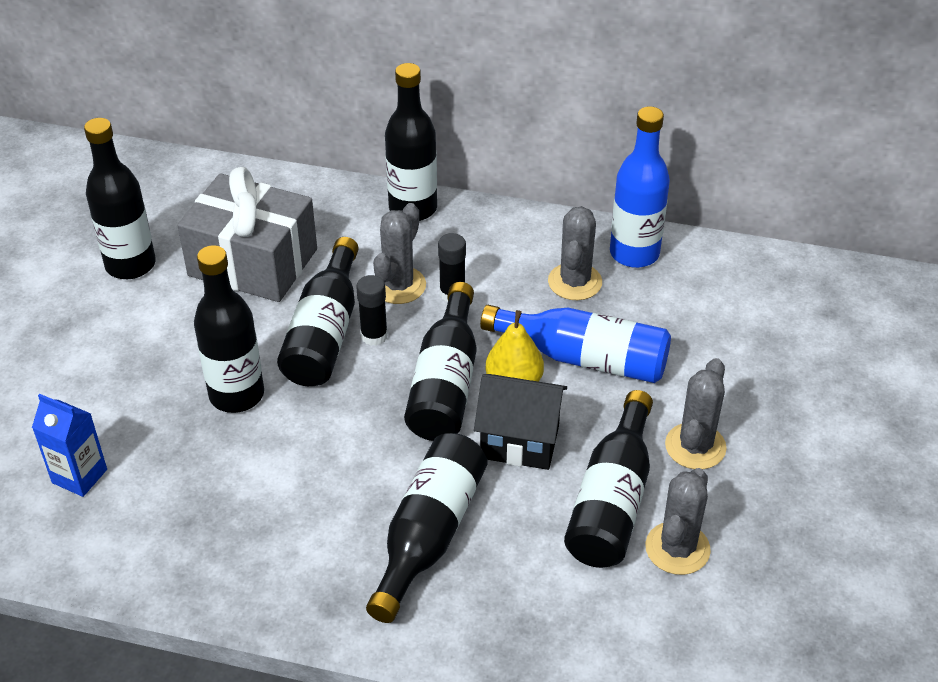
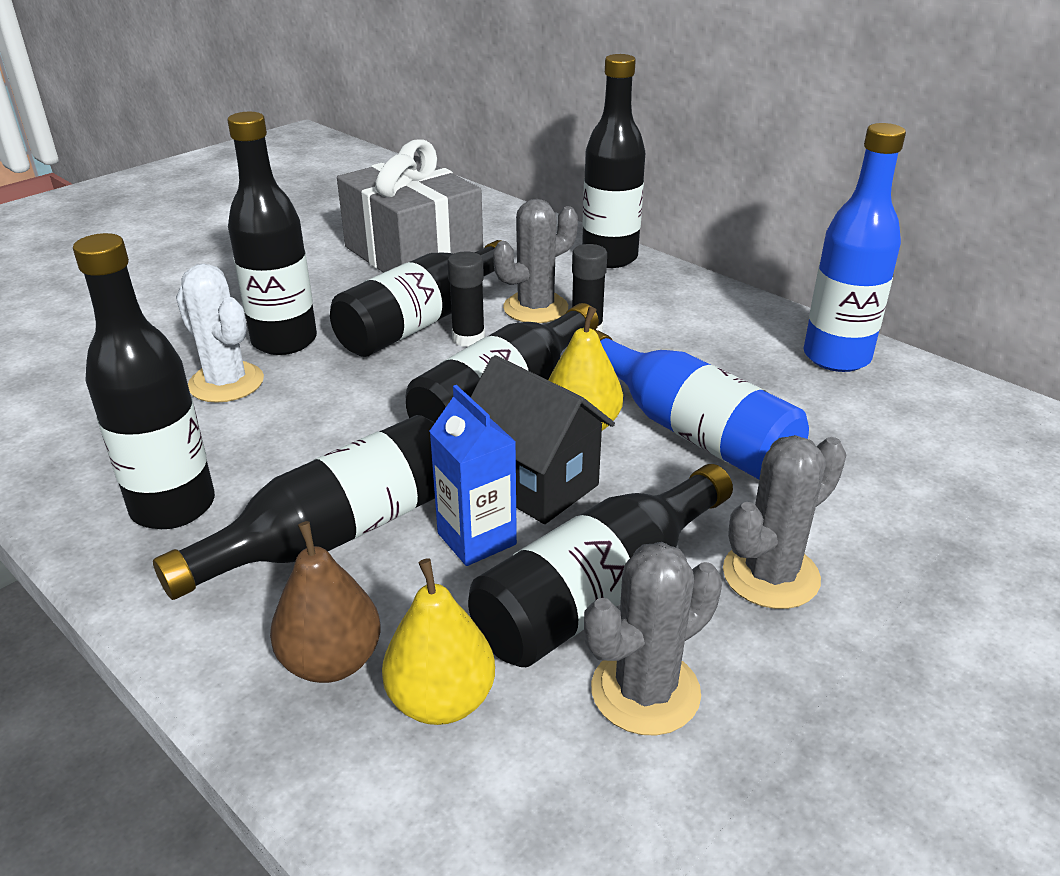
camera: 30 degrees right, 10 degrees down
(79, 476) = (75, 353): blue carton -> blue carton (476, 539)
(130, 265) = (307, 228): black bottle -> black bottle (173, 506)
(232, 452) = (226, 383): none -> white cactus
(502, 613) = (331, 661): none -> brown pear
(575, 282) = (739, 360): grey cactus -> none
(580, 605) = (441, 700): none -> yellow pear

